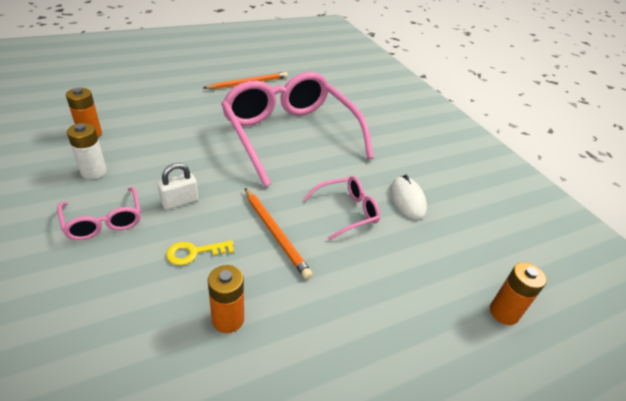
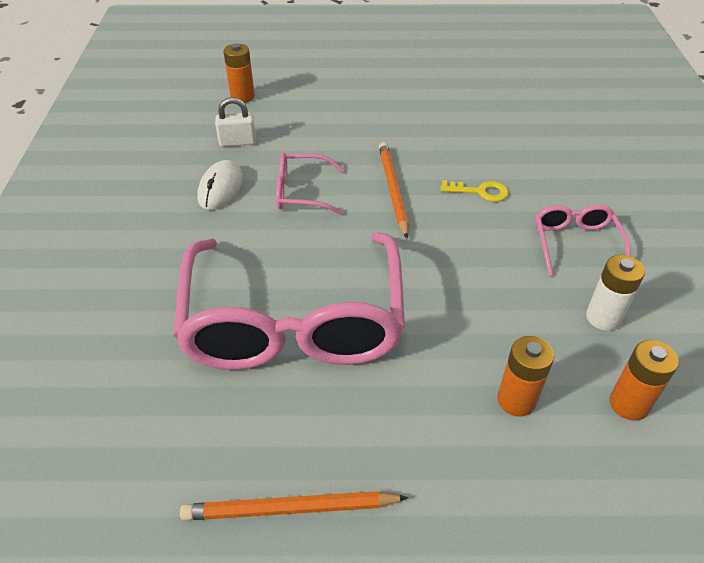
camera: 150 degrees left, 5 degrees up
(180, 201) = (488, 247): white padlock -> white padlock (237, 142)
(228, 319) = (461, 141): orange battery -> orange battery (516, 400)

